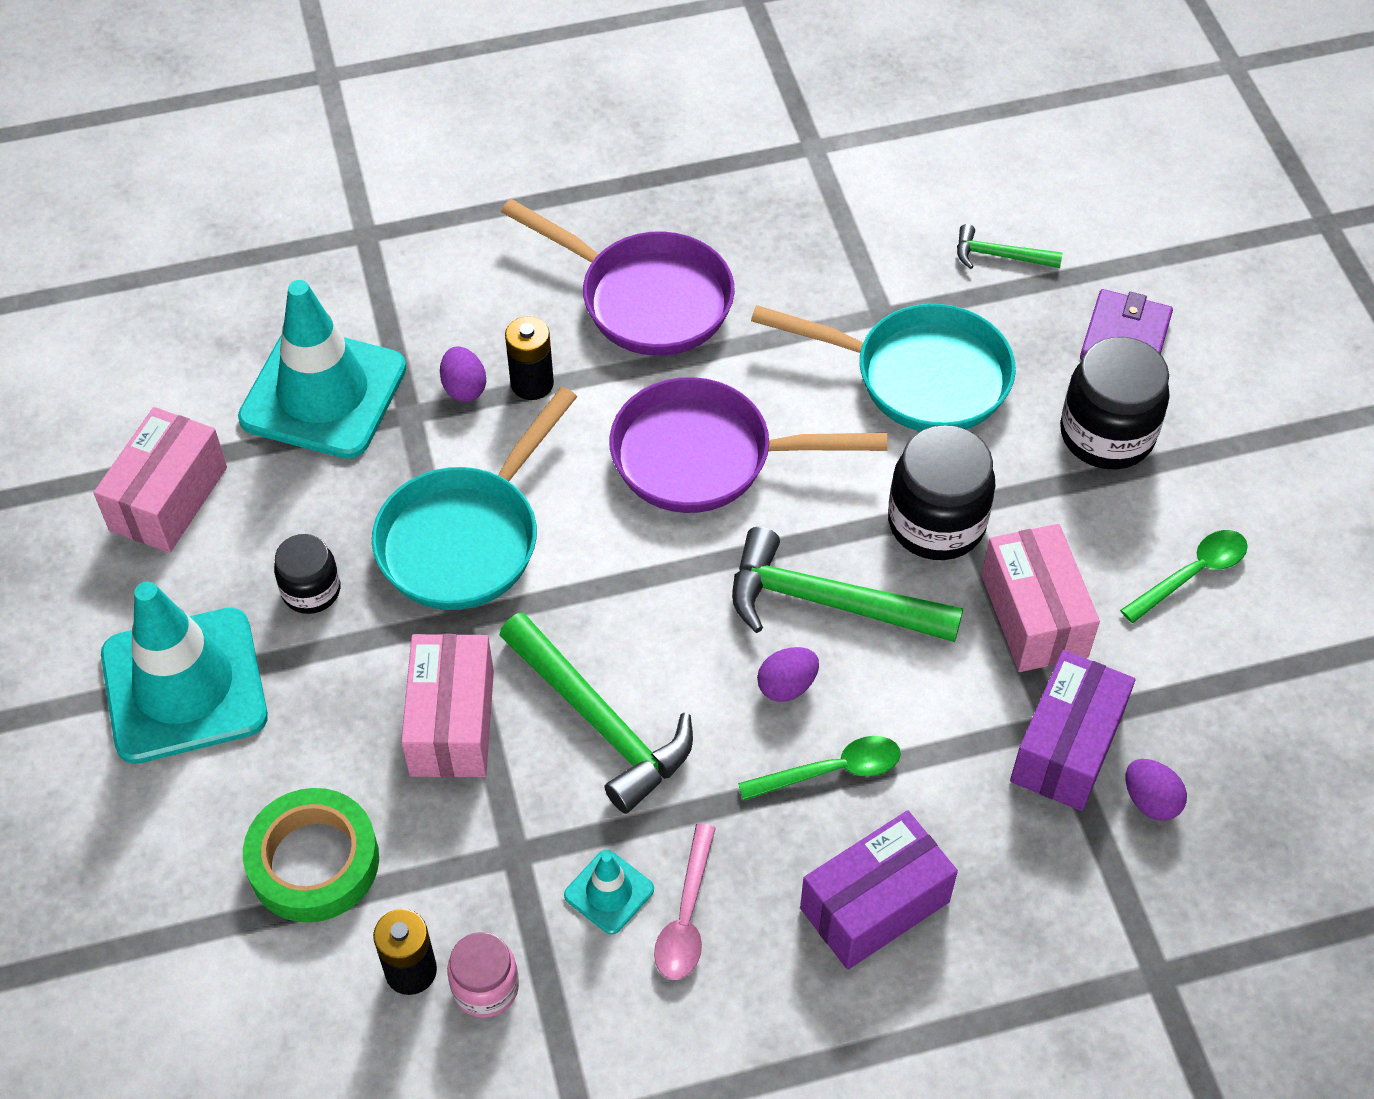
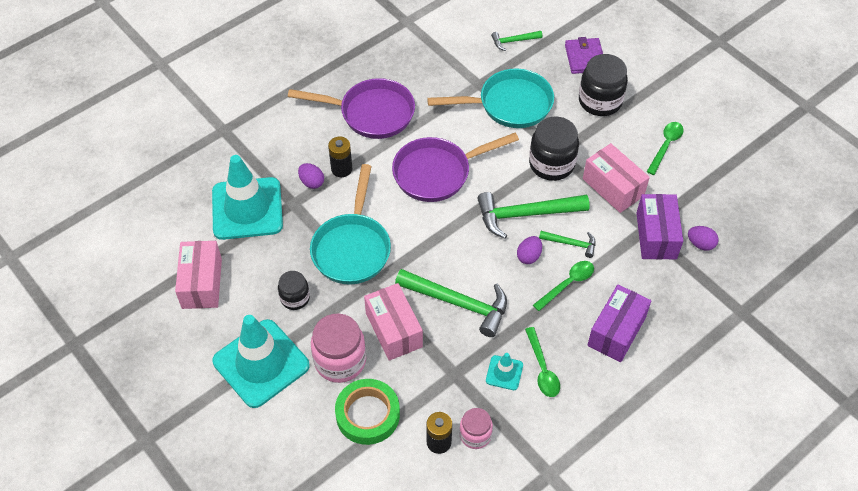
camera: 25 degrees left, 0 degrees up
(323, 740) = (340, 361): none -> pink jar
(686, 916) = (542, 369): pink spoon -> green spoon
(884, 694) = (571, 243): none -> green hammer

